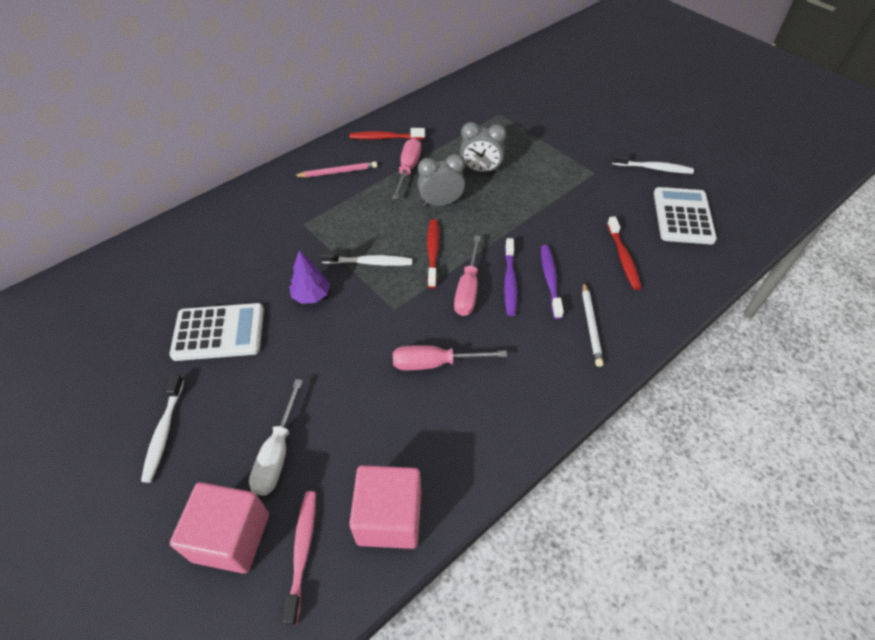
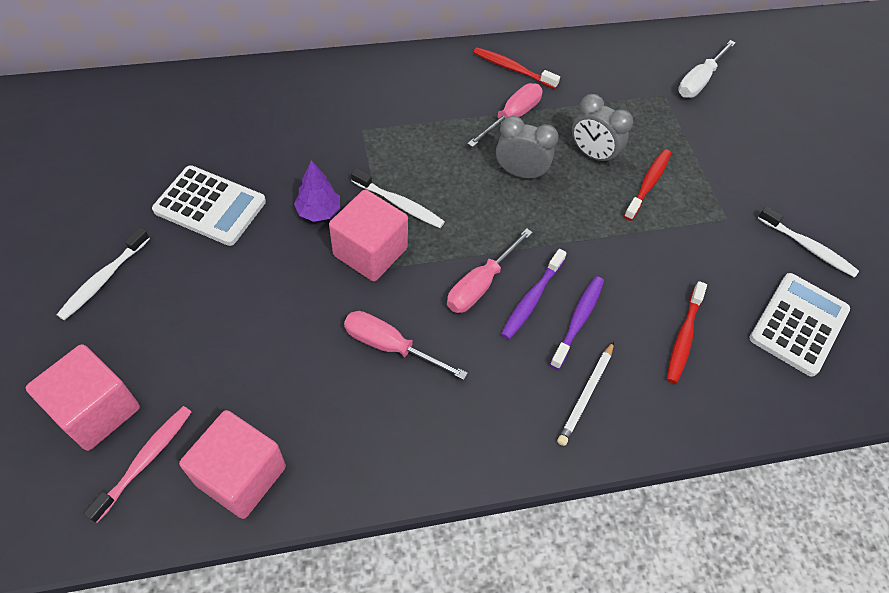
camera: 25 degrees right, 5 degrees up
(277, 453) = (184, 355): white screwdriver -> white screwdriver (699, 81)
(338, 172) = (435, 87): pink pencil -> none
(372, 305) = (370, 252): none -> pink cube
(433, 252) = (472, 225): red toothbrush -> red toothbrush (648, 184)

